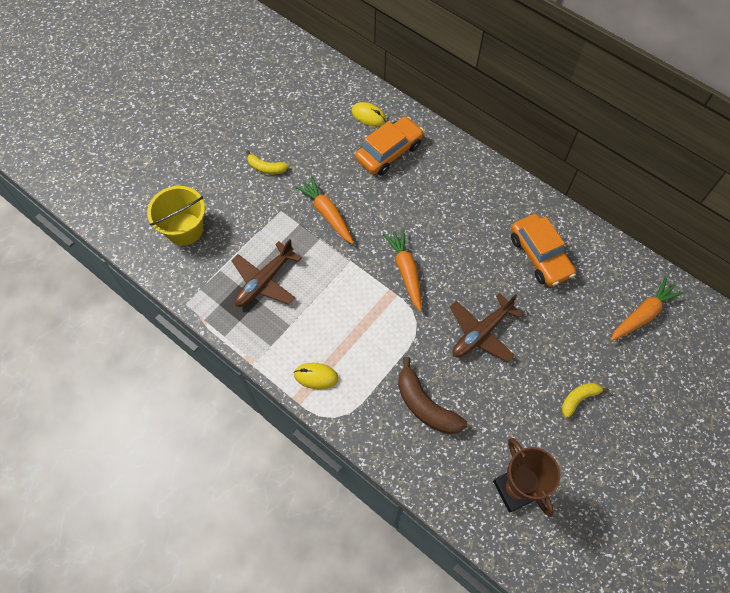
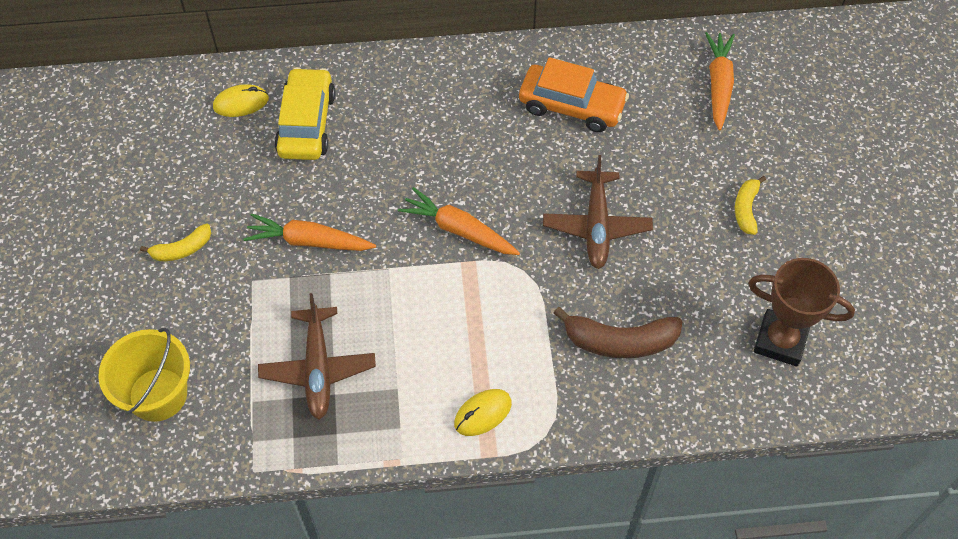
camera: 45 degrees left, 5 degrees down
(389, 152) = (306, 123): orange car -> yellow car

